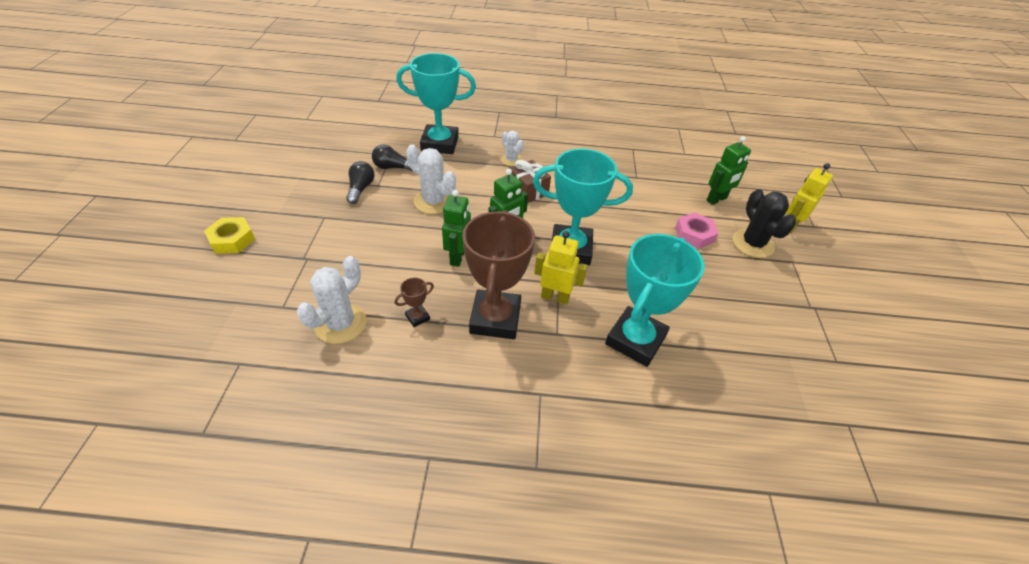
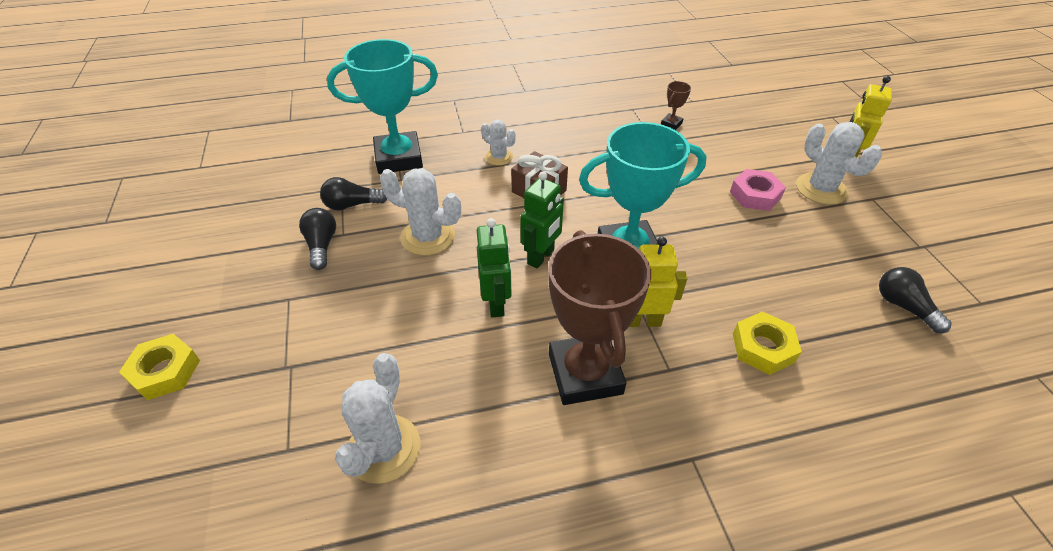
camera: 15 degrees left, 0 degrees up
(417, 317) = (484, 404): brown trophy -> brown trophy (671, 124)
(635, 340) = (763, 348): turquoise trophy -> yellow nut
(716, 199) = (755, 147): green robot -> none
(752, 244) = (821, 189): black cactus -> white cactus
(767, 345) = (903, 306): none -> black light bulb

